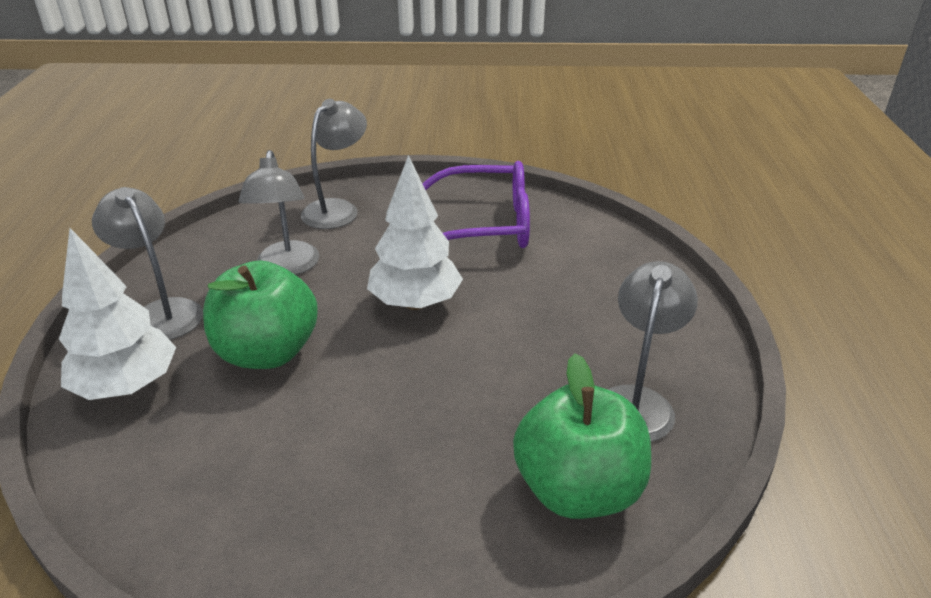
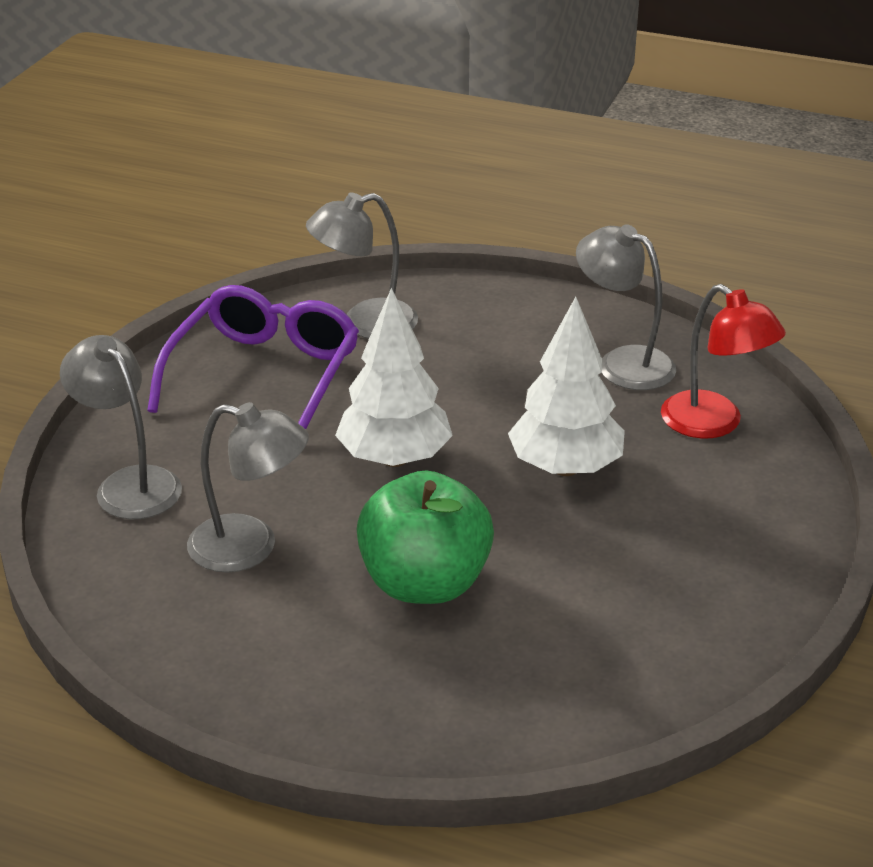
camera: 70 degrees left, 0 degrees up
(127, 386) = (429, 704): white tree -> white tree (565, 468)
(162, 312) = (285, 669): grey lamp -> grey lamp (365, 323)
(578, 490) = (714, 424): green apple -> red lamp

